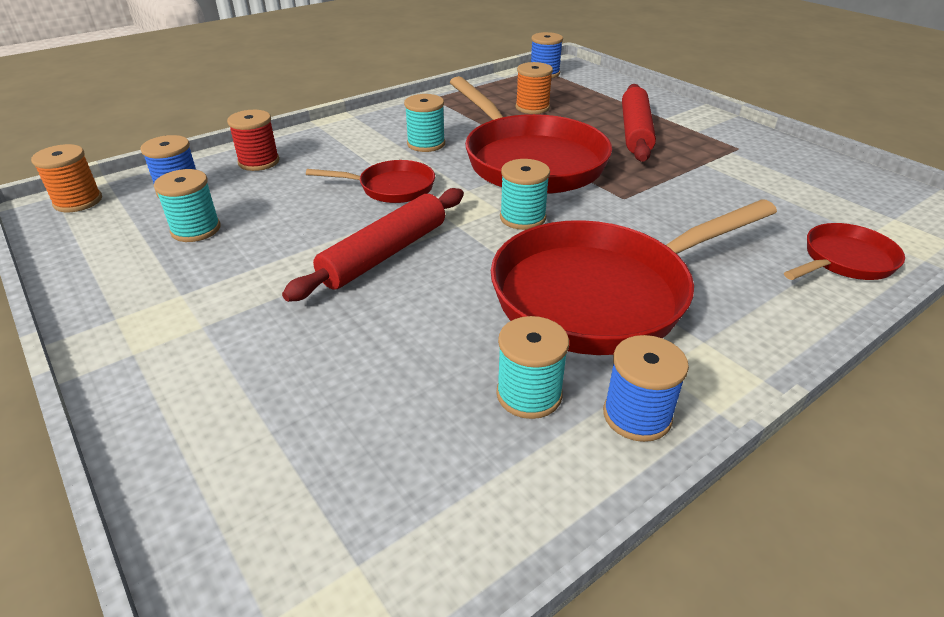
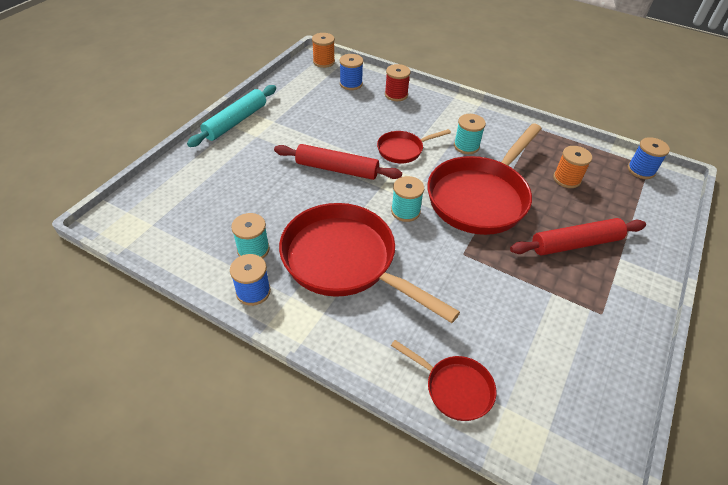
camera: 65 degrees right, 10 degrees up
(121, 346) = (236, 121): none -> turquoise rolling pin
(196, 229) = (322, 103): turquoise spool -> none
(391, 188) = (403, 150): red pan -> red pan turned 90 degrees clockwise

